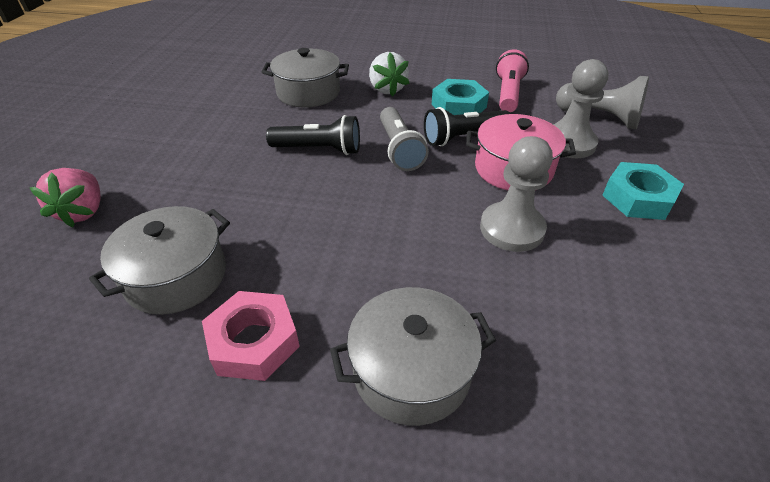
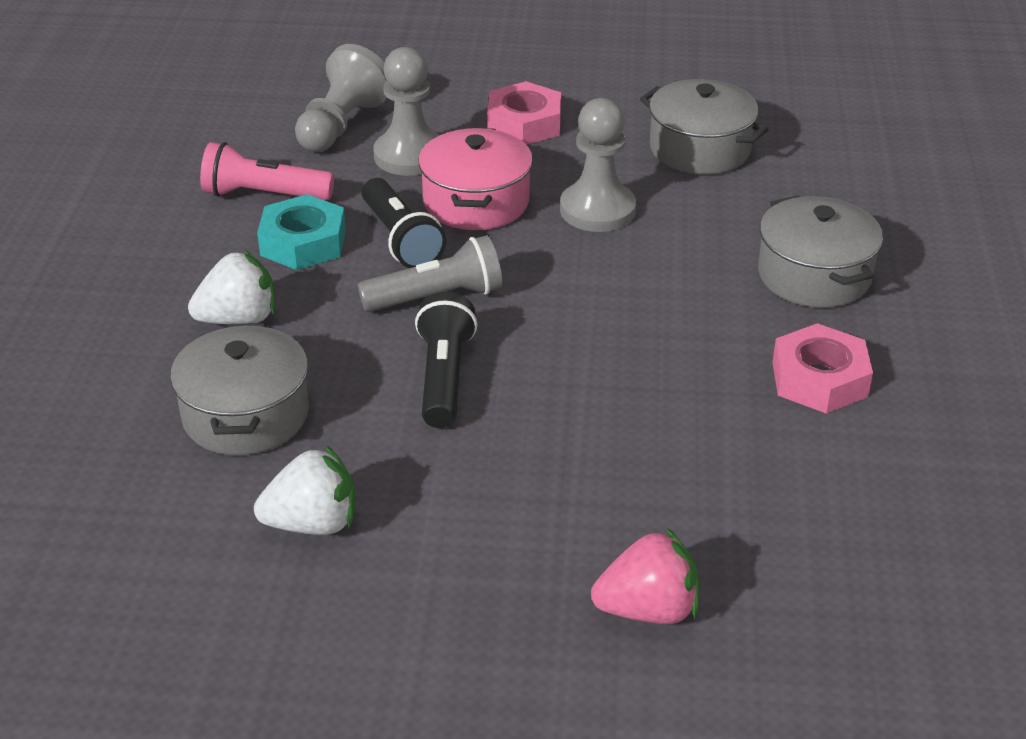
camera: 95 degrees left, 5 degrees down
(176, 276) = (749, 464): grey pot -> grey pot (700, 149)
(221, 110) = (313, 523): none -> white strawberry
(638, 198) = (524, 124): turquoise nut -> pink nut

